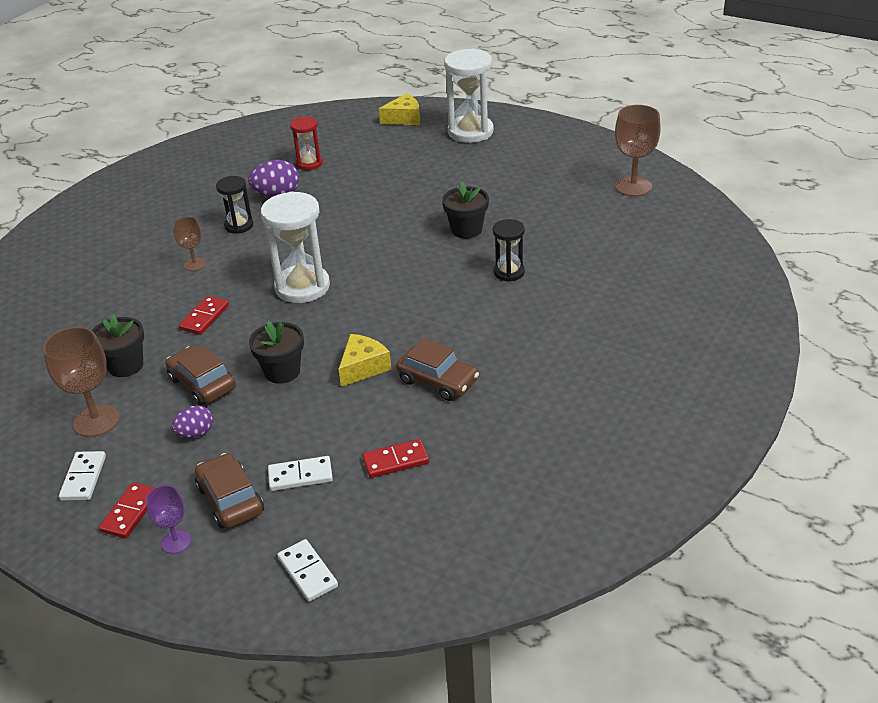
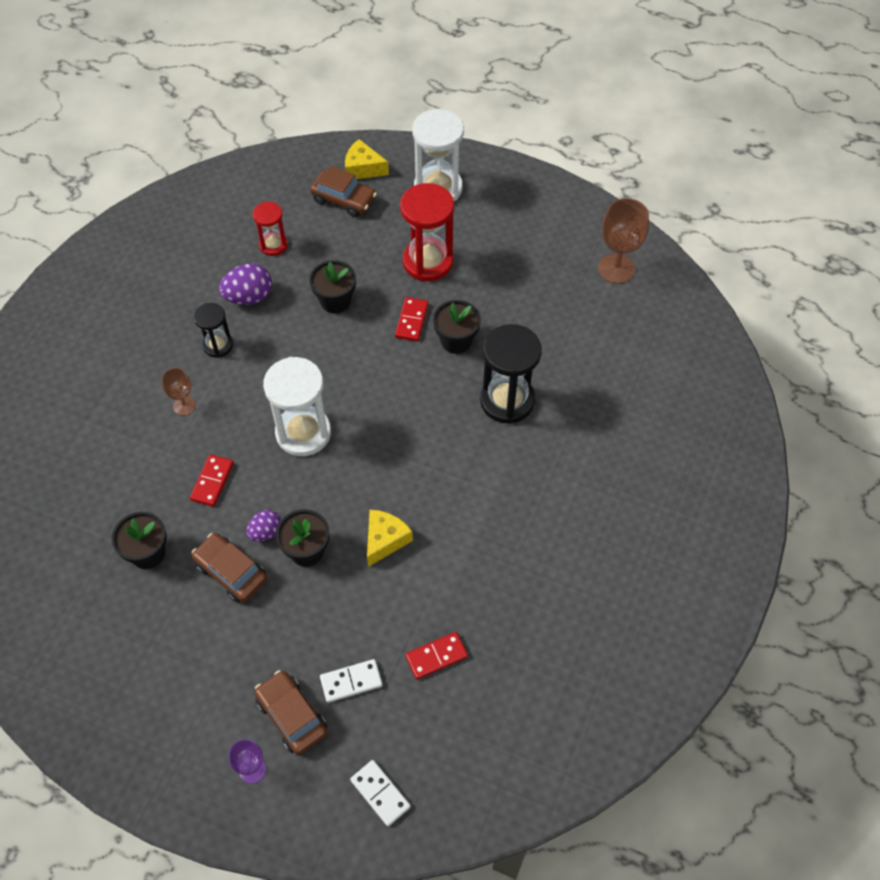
camera: 10 degrees left, 20 degrees up
(84, 478) = (144, 701): white domino -> none
(96, 420) = (137, 628): brown goblet -> none
(130, 512) = (200, 739): red domino -> red domino (411, 321)
(195, 433) = (239, 637): purple egg -> purple egg (266, 532)
(357, 200) = (335, 301): none -> black flower pot
(404, 119) = (363, 168): yellow cheese -> yellow cheese turned 135 degrees counterclockwise
(438, 381) = (459, 552): brown car -> brown car (344, 199)
(450, 177) = (428, 262): none -> red hourglass
(509, 272) = (507, 400): black hourglass -> black hourglass, size x1.77

